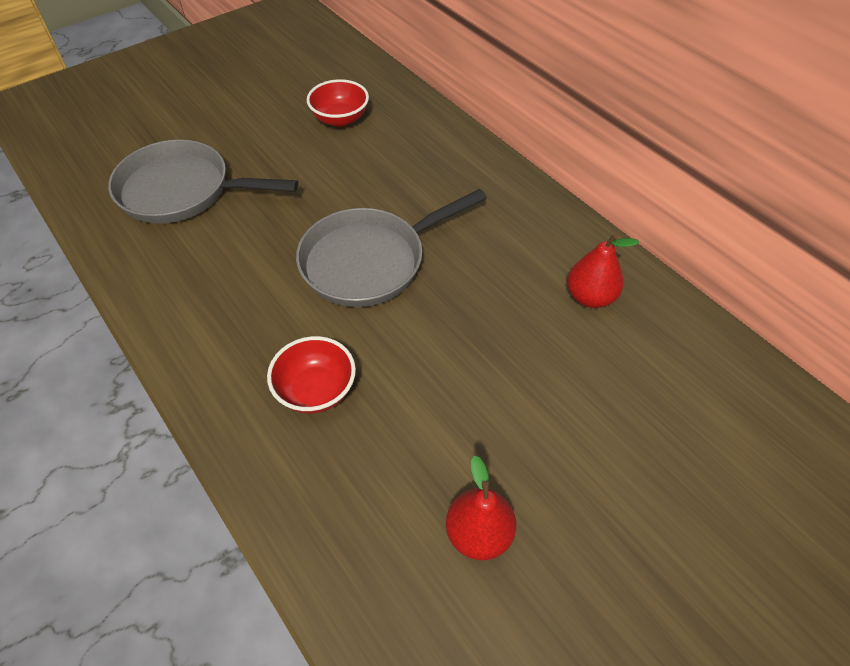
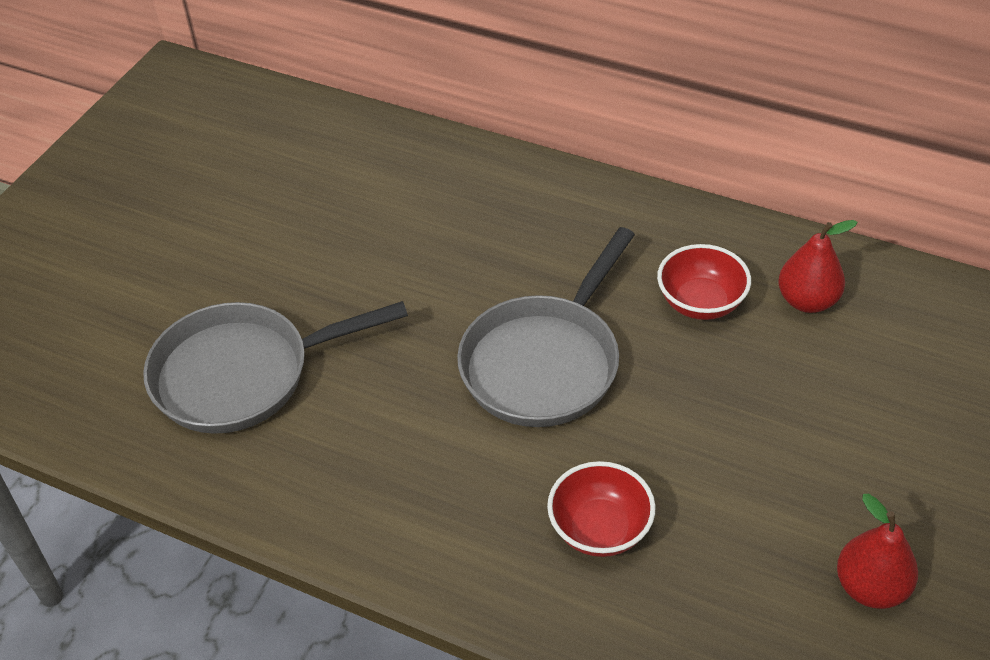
camera: 25 degrees left, 5 degrees down
(340, 119) = (368, 204): red bowl -> red bowl (700, 302)

